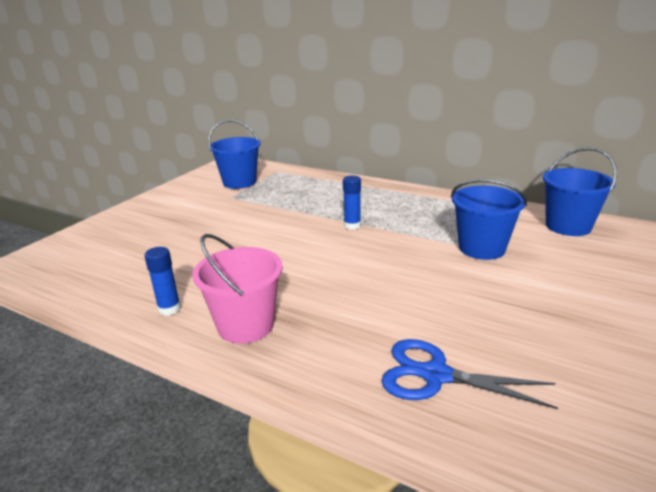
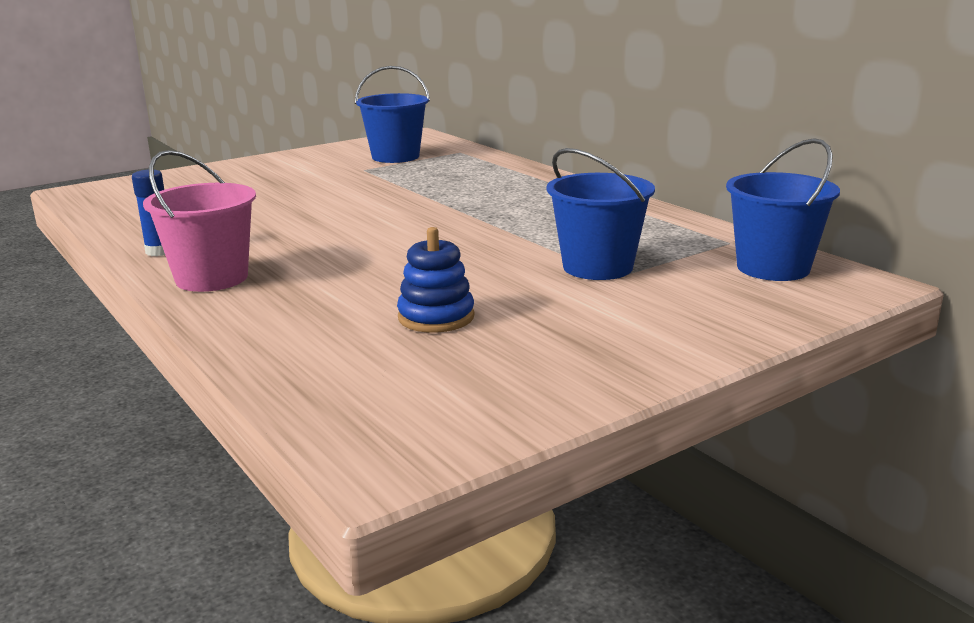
camera: 25 degrees right, 5 degrees down
(352, 225) = (465, 218): blue glue stick -> none
(435, 375) = (340, 356): blue scissors -> none
(447, 318) = (436, 317): none -> blue stacking toy

